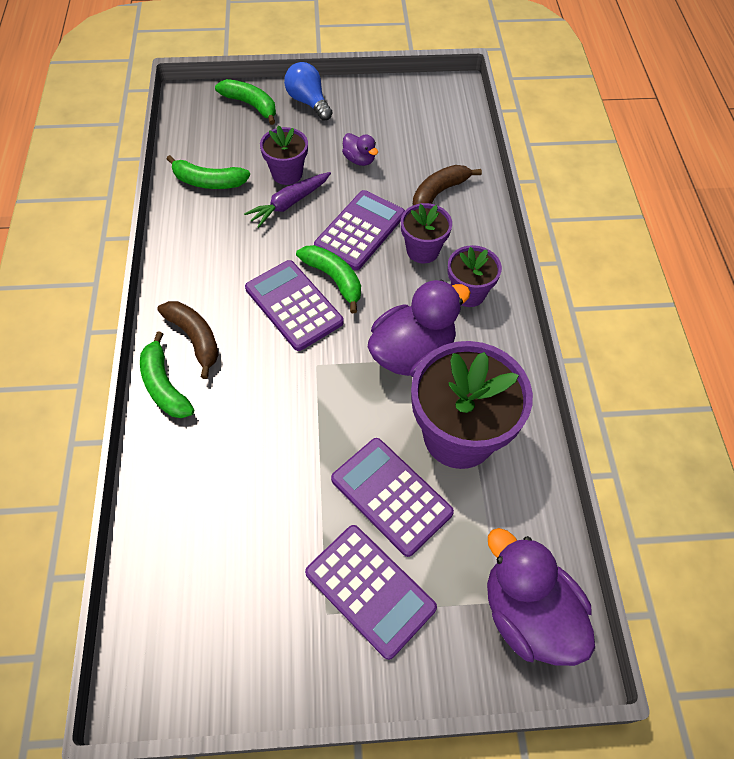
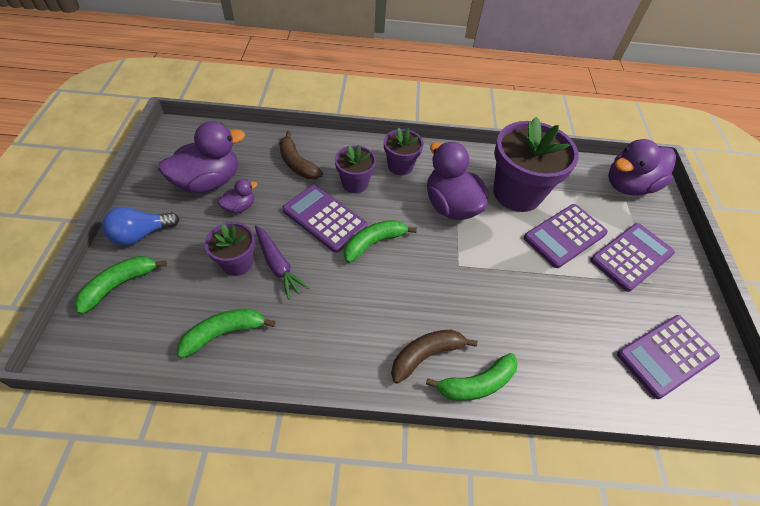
camera: 85 degrees left, 5 degrees down
(208, 182) = (224, 333): green banana -> green banana turned 135 degrees counterclockwise
(294, 305) = (398, 274): purple calculator -> purple calculator (666, 355)
(388, 129) = (208, 182): none -> purple duck

